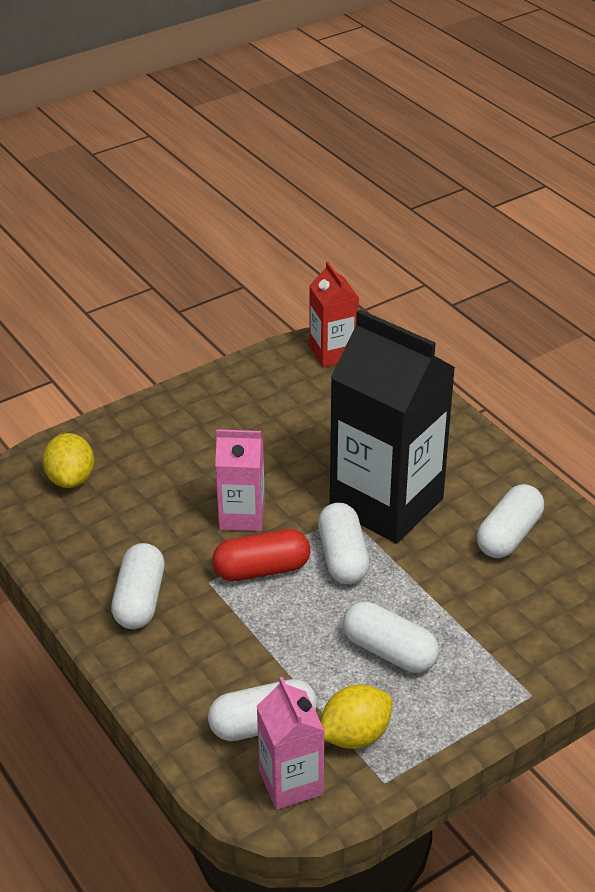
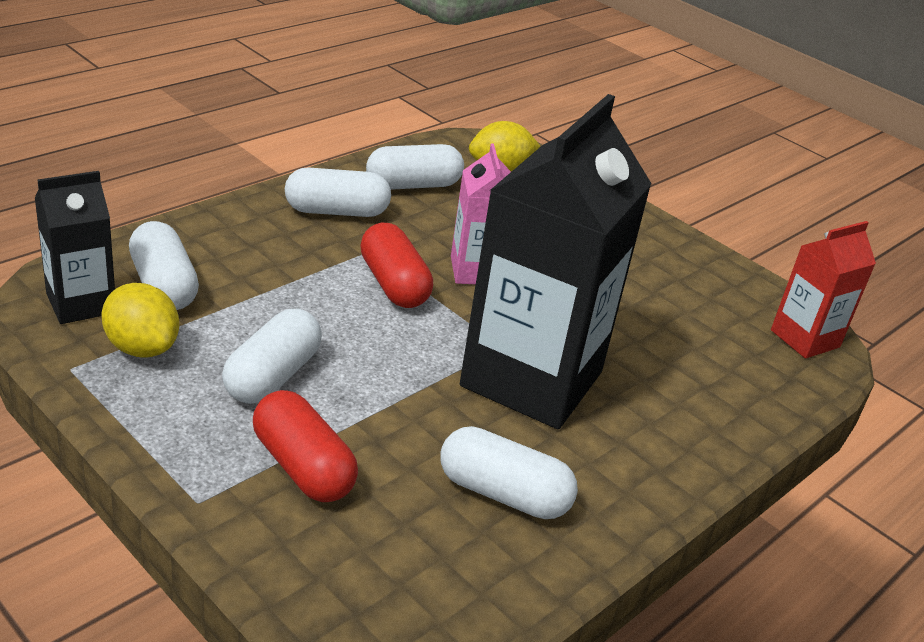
camera: 75 degrees right, 5 degrees down
(291, 782) = (81, 303): pink carton -> black carton
(342, 557) = (426, 342): white capsule -> white capsule (413, 185)
(491, 636) = (303, 467): none -> red capsule

